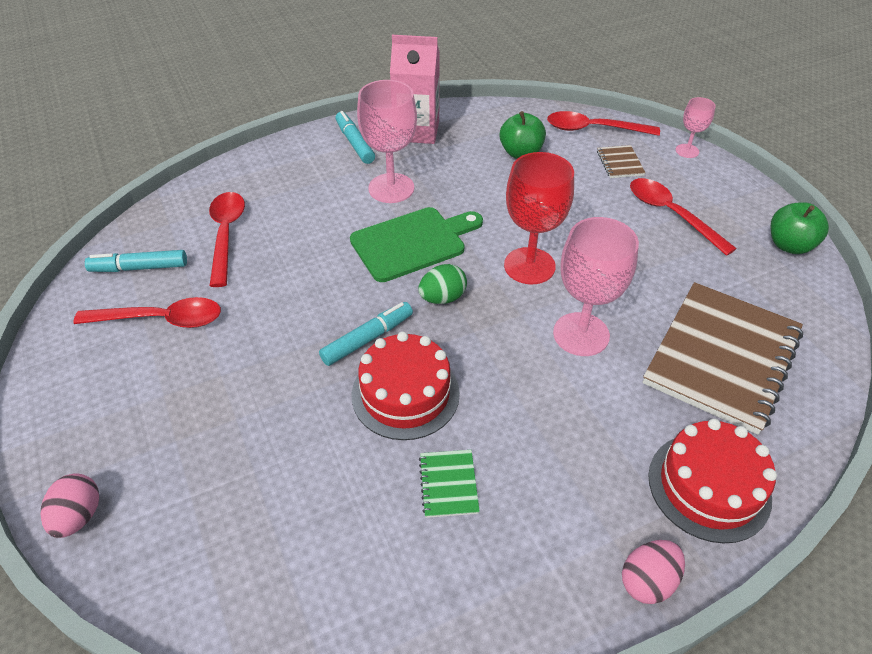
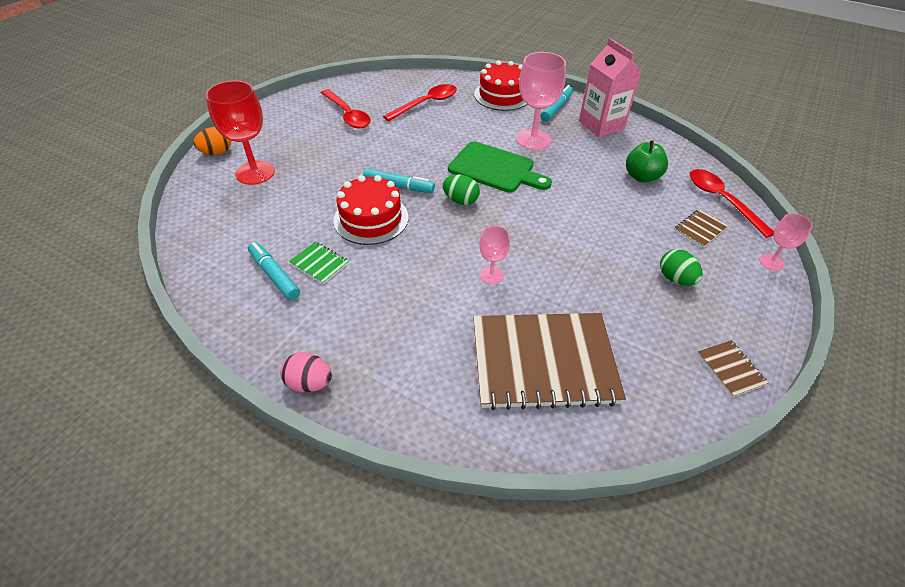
camera: 55 degrees right, 0 degrees up
(79, 516) = (217, 152): pink egg -> orange egg
(139, 268) = (375, 91): turquoise marker -> turquoise marker (274, 275)
(448, 484) = (319, 263): green notebook -> green notebook turned 75 degrees clockwise
(529, 266) = (530, 226): red goblet -> red goblet (255, 173)
(581, 334) = (491, 275): pink goblet -> pink goblet, size x0.53
(671, 214) = (675, 279): red spoon -> green egg
(709, 486) = (410, 392): red cake -> red cake (502, 95)
(789, 245) = (730, 369): green apple -> brown notebook

